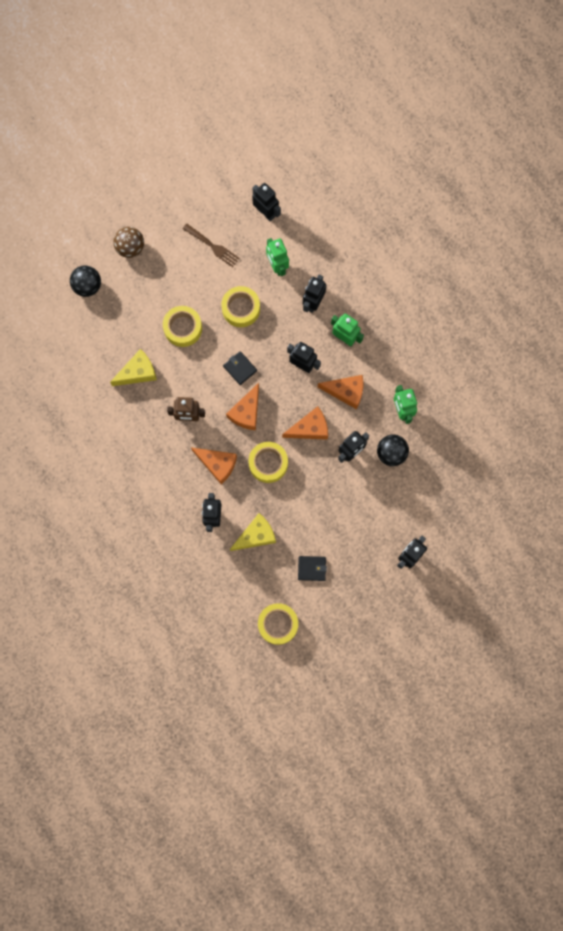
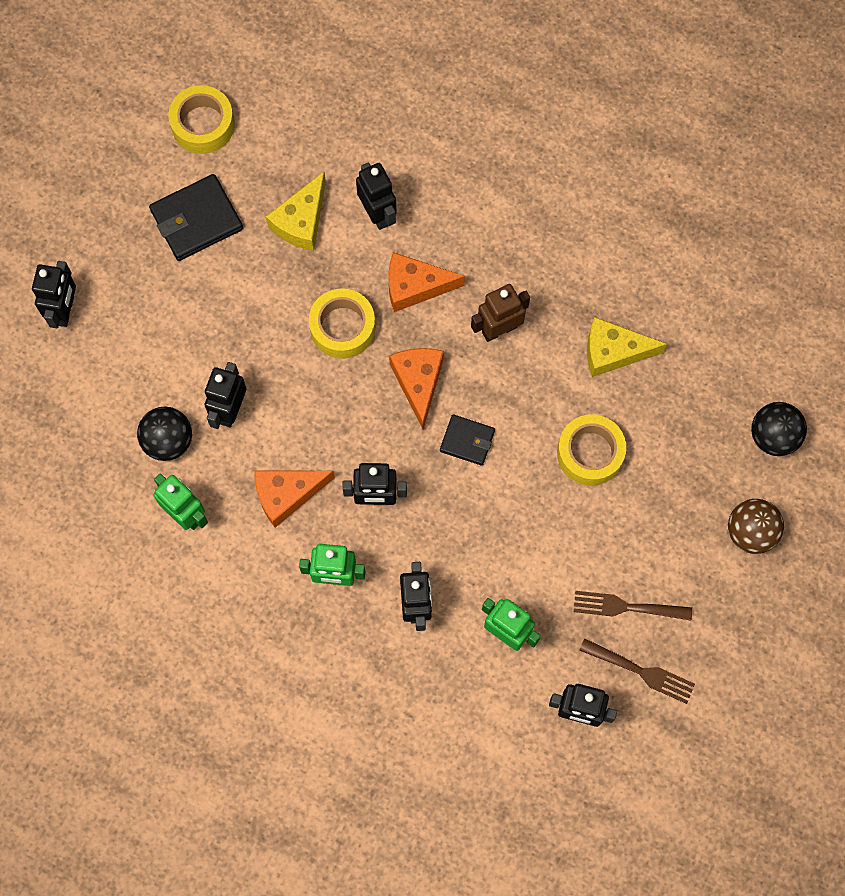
camera: 150 degrees right, 5 degrees down
(138, 372) = (613, 351): yellow cheese -> yellow cheese turned 60 degrees clockwise
(225, 214) = (641, 671): none -> brown fork
(241, 309) = (521, 532): yellow tape -> none
(310, 428) = (310, 410): orange cheese -> none
(312, 568) = (196, 220): black wallet -> black wallet, size x1.67

